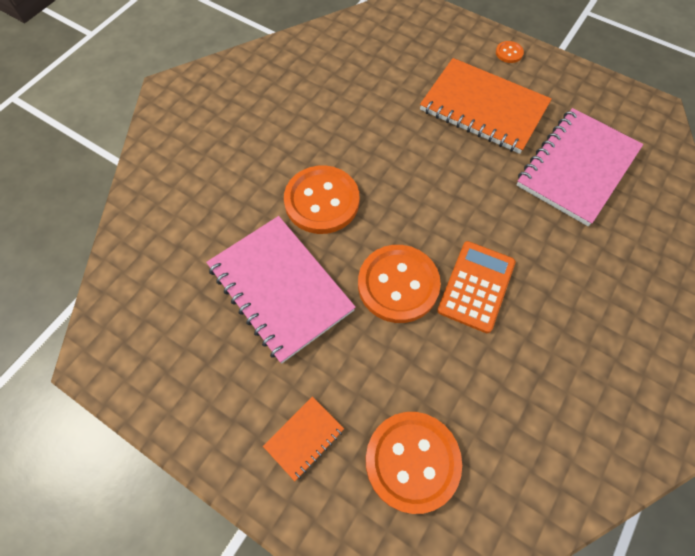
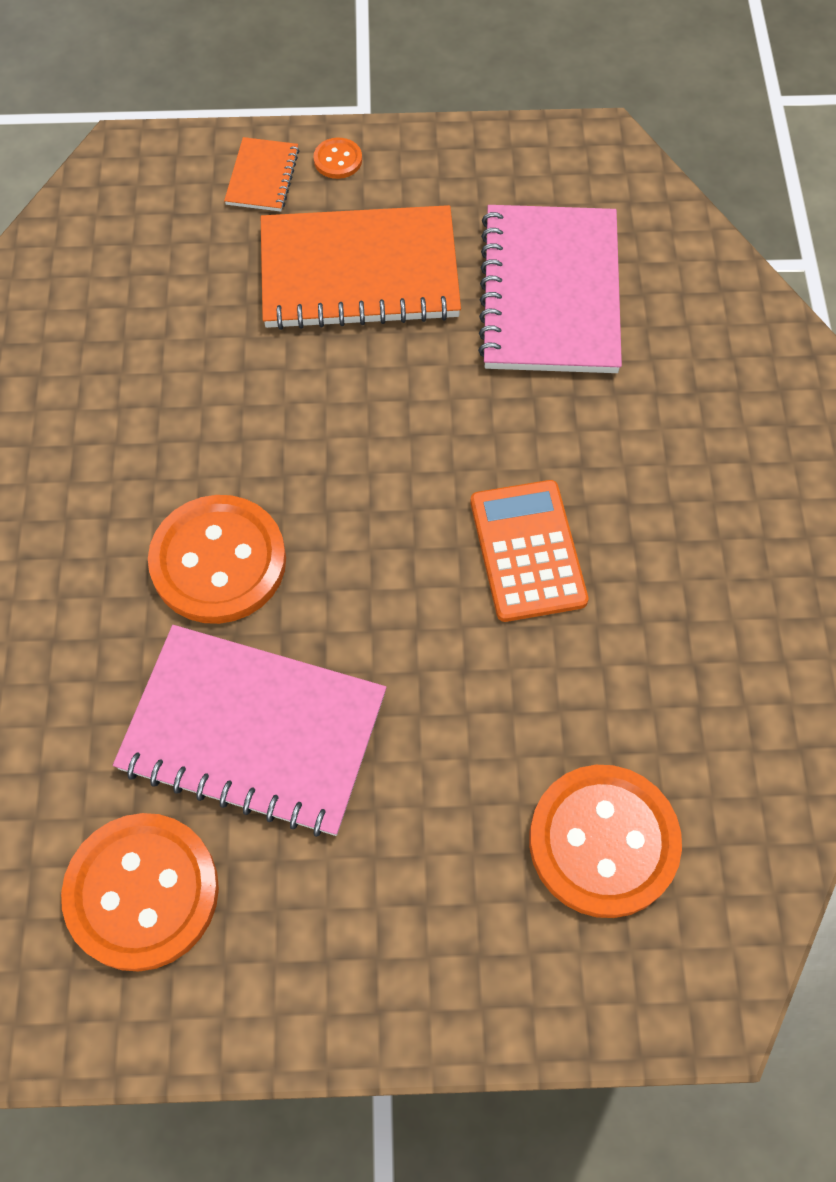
camera: 35 degrees left, 0 degrees up
(304, 438) = (442, 913): orange notebook -> orange notebook (262, 177)
(398, 284) = (420, 616): orange button -> orange button (142, 892)

